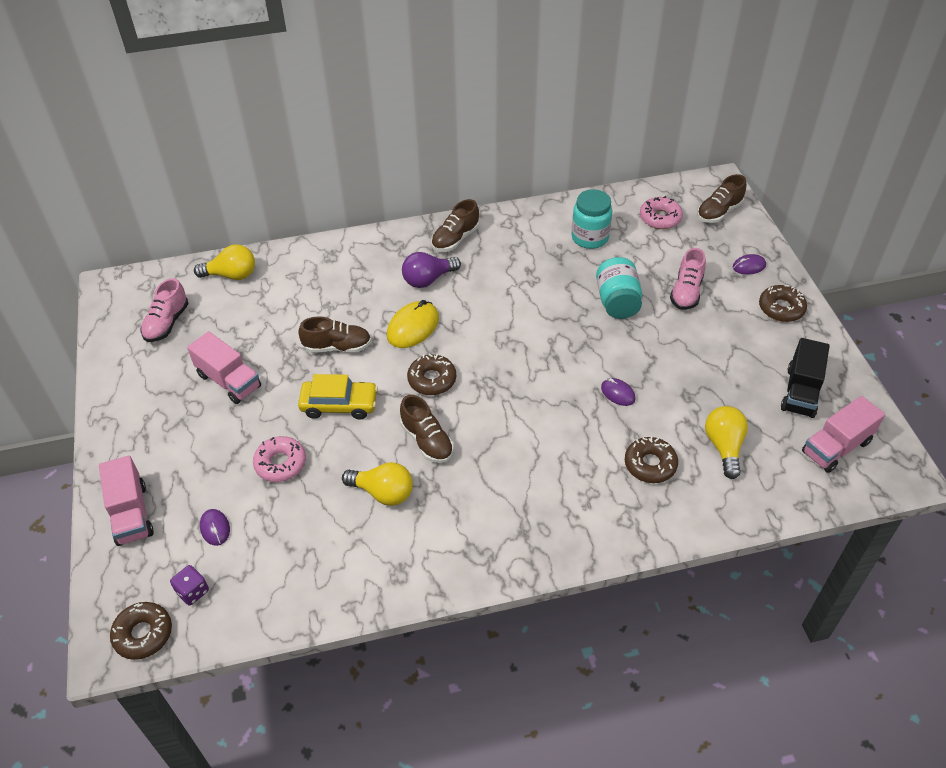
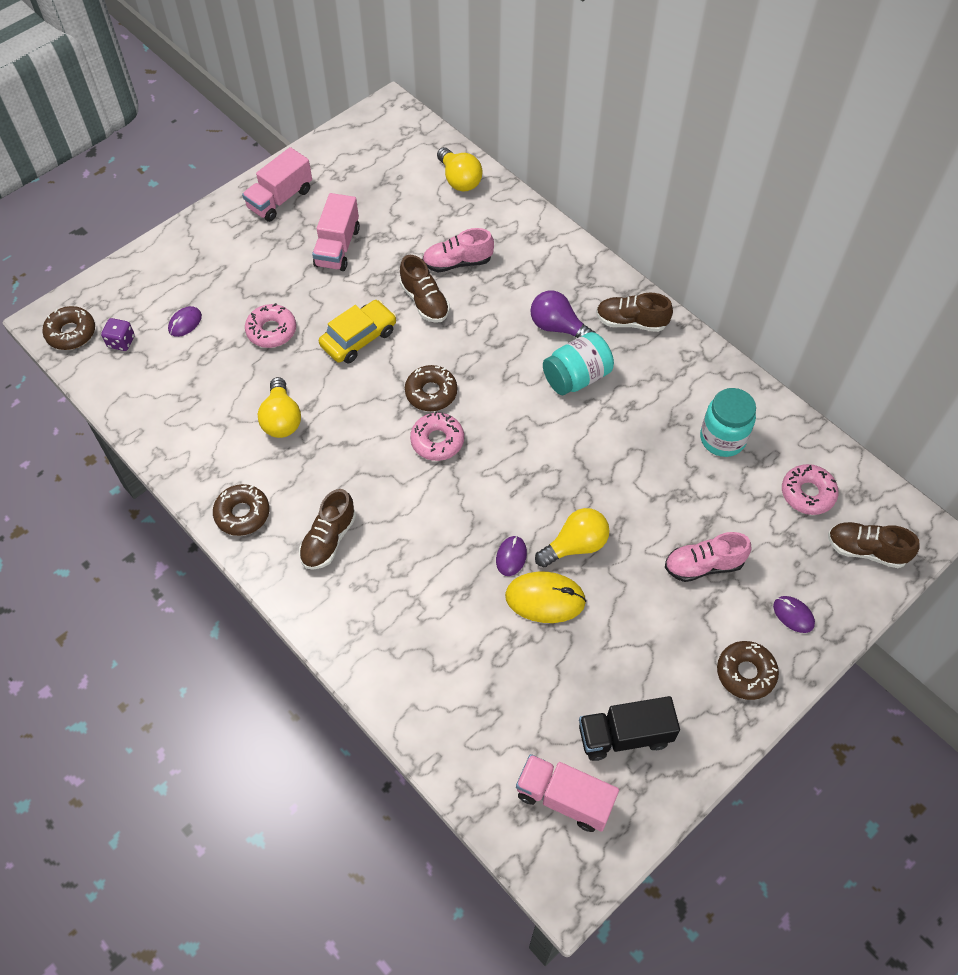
camera: 60 degrees right, 10 degrees up
(131, 514) = (170, 262): pink truck -> pink truck (280, 199)
(167, 323) = (374, 169): pink shoe -> pink shoe (457, 263)
(339, 405) = (359, 338): yellow car -> yellow car turned 105 degrees counterclockwise
(413, 327) = (487, 346): yellow mouse -> yellow mouse (545, 599)
(427, 441) = (357, 424): brown shoe -> brown shoe (329, 539)
(481, 394) = (437, 441): none -> pink donut
(617, 302) = (641, 504): turquoise jar -> turquoise jar (576, 377)
(650, 464) = (435, 622): brown donut -> brown donut (242, 514)
(724, 447) = (498, 683): yellow light bulb -> yellow light bulb (575, 545)

